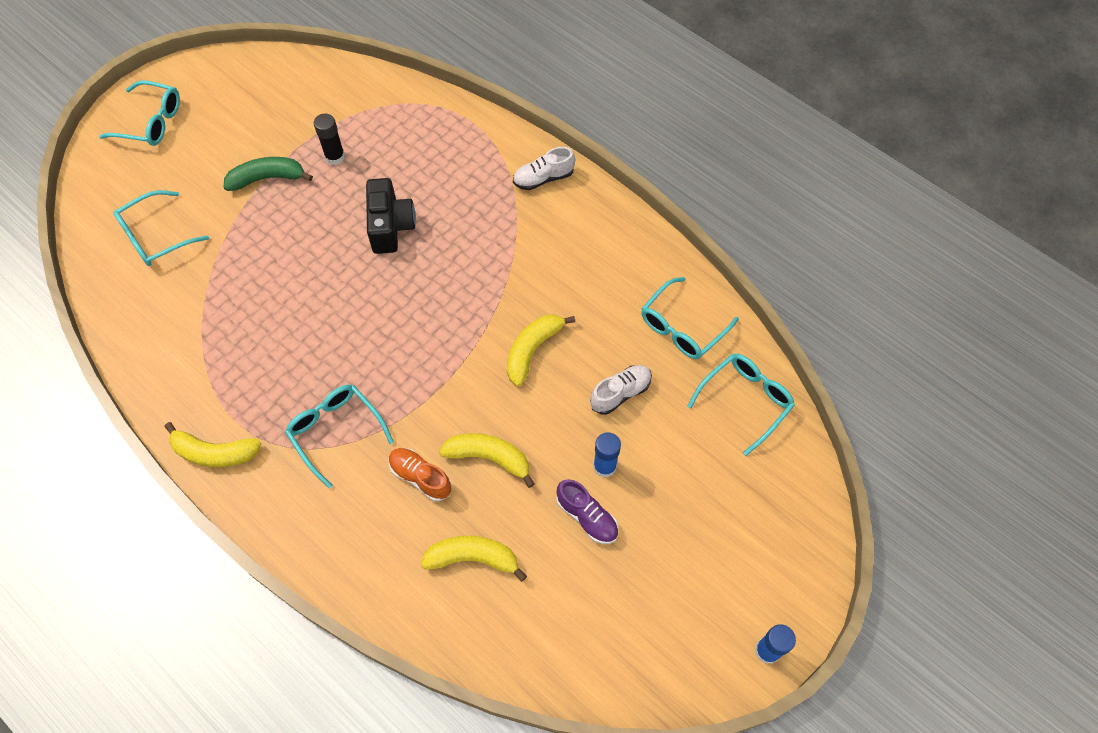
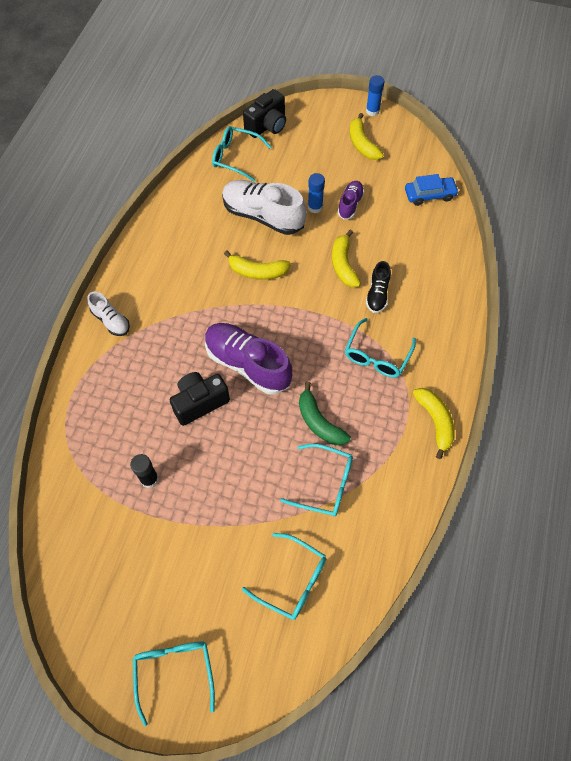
camera: 115 degrees left, 0 degrees up
(267, 178) = (194, 522): green banana -> green banana (319, 422)
(409, 289) = (247, 364): none -> purple shoe
(420, 477) = (377, 294): orange shoe -> black shoe
(473, 558) = (407, 247): yellow banana -> yellow banana (362, 144)
(550, 645) = (429, 195): none -> blue car
(620, 393) = (263, 216): white shoe -> white shoe, size x1.89
(682, 327) = (200, 201): turquoise glasses -> turquoise glasses (325, 484)
(794, 470) = (267, 126): none -> black camera

